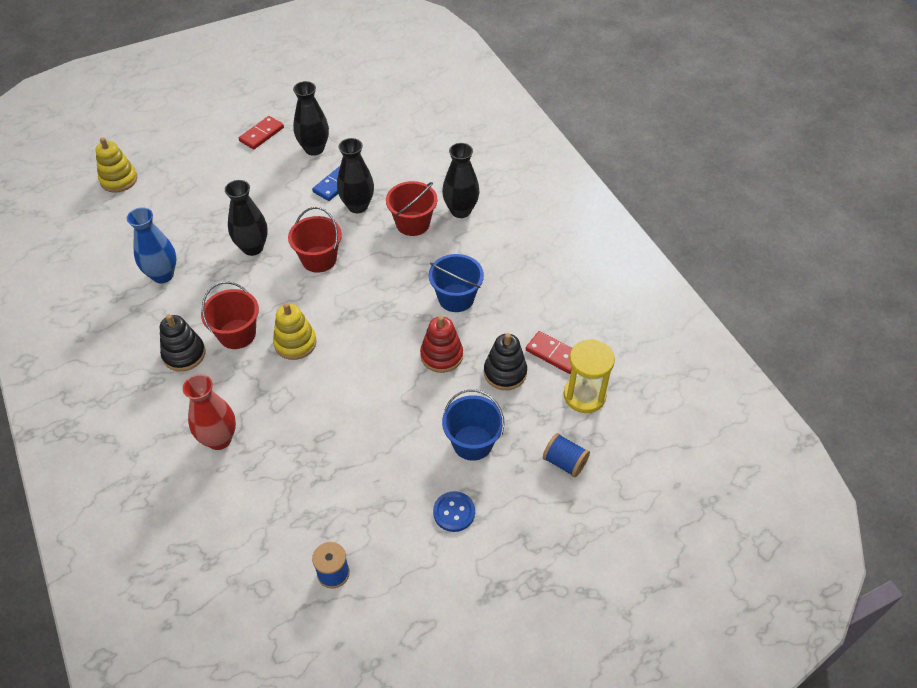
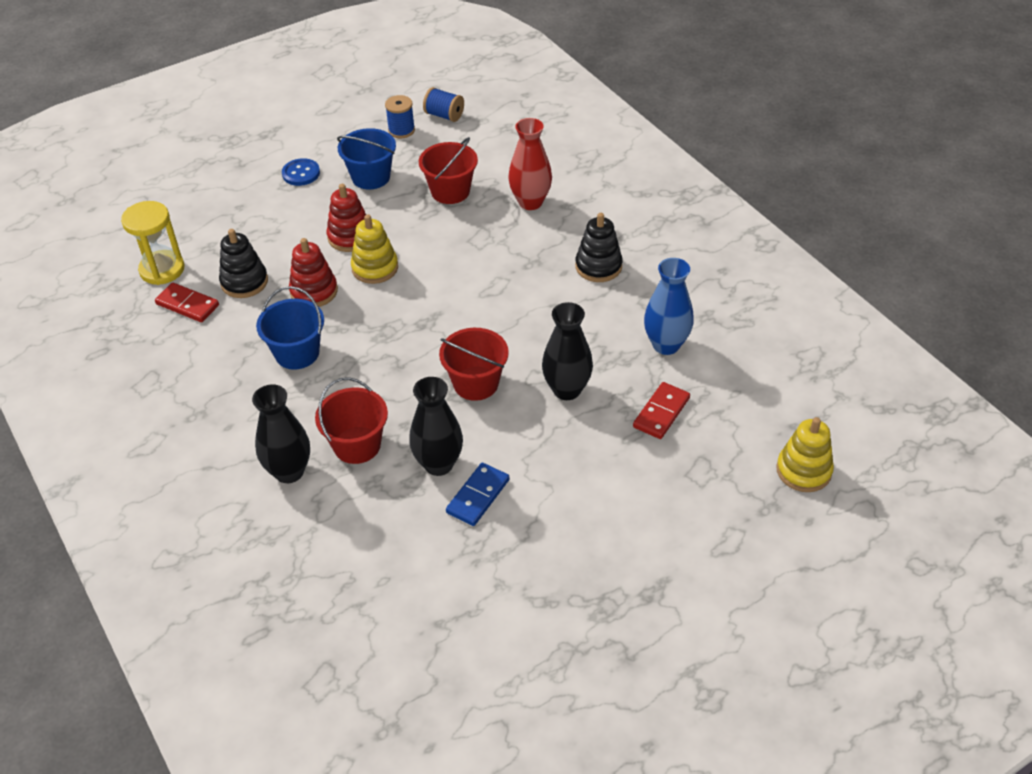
camera: 175 degrees right, 5 degrees down
(237, 334) = (548, 291): red bucket -> red bucket (450, 191)
(261, 134) = (622, 579): red domino -> red domino (661, 412)
(295, 343) = (479, 288): yellow stacking toy -> yellow stacking toy (375, 268)
(314, 149) = (527, 558): black vase -> none
(405, 415) = (350, 237): none -> red stacking toy
(472, 443) = (282, 222): blue bucket -> blue bucket (371, 177)
(564, 462) = (194, 215): blue spool -> blue spool (444, 115)

